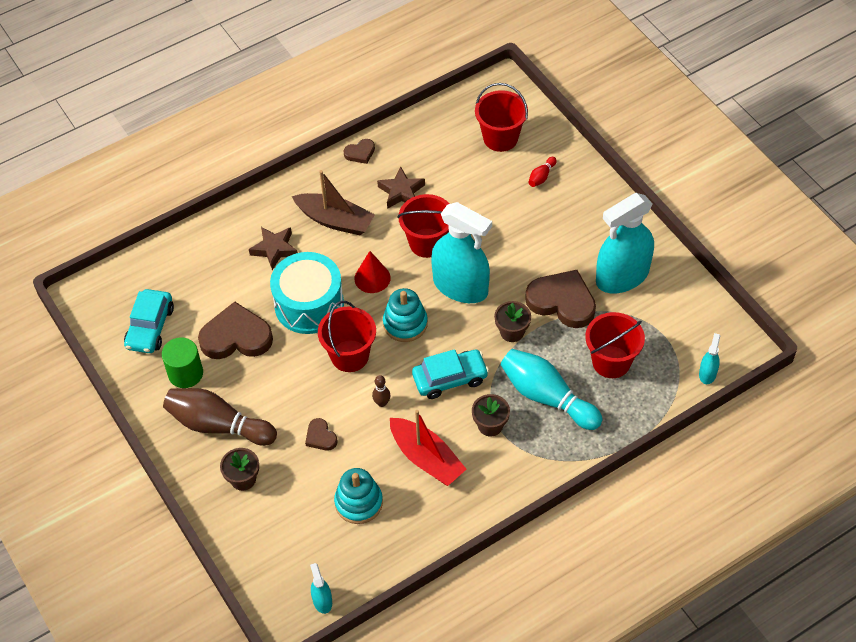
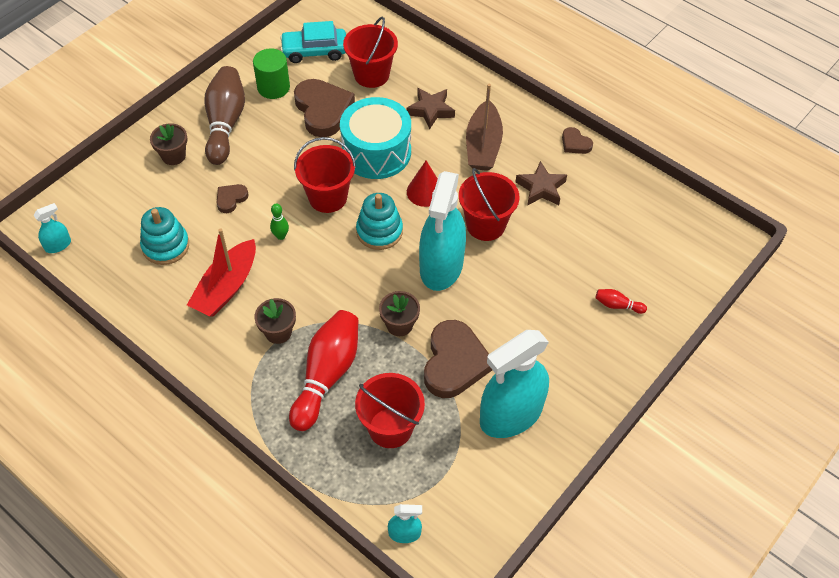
camera: 70 degrees right, 0 degrees up
(382, 403) = (281, 236): brown bowling pin -> green bowling pin
(450, 378) = (325, 284): turquoise car -> none
(500, 138) = (653, 255): red bucket -> red bucket (371, 75)
(547, 397) = (327, 375): turquoise bowling pin -> red bowling pin
(622, 276) = (511, 415): turquoise spray bottle -> turquoise spray bottle turned 75 degrees counterclockwise

